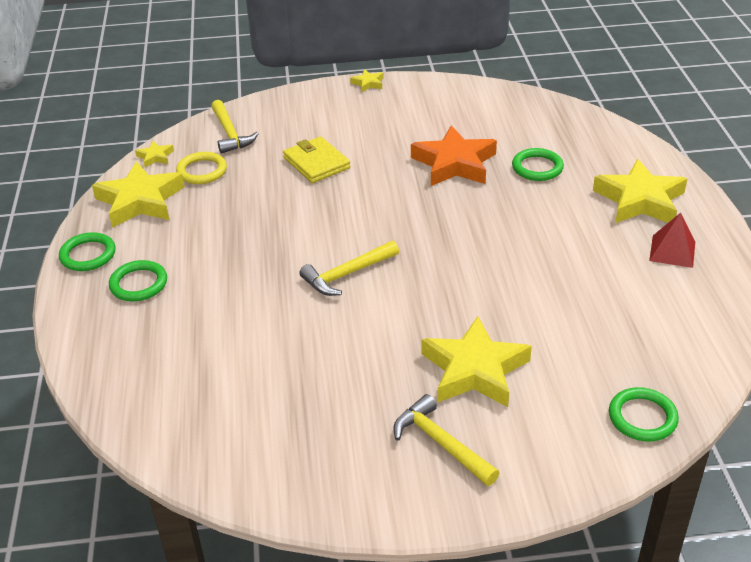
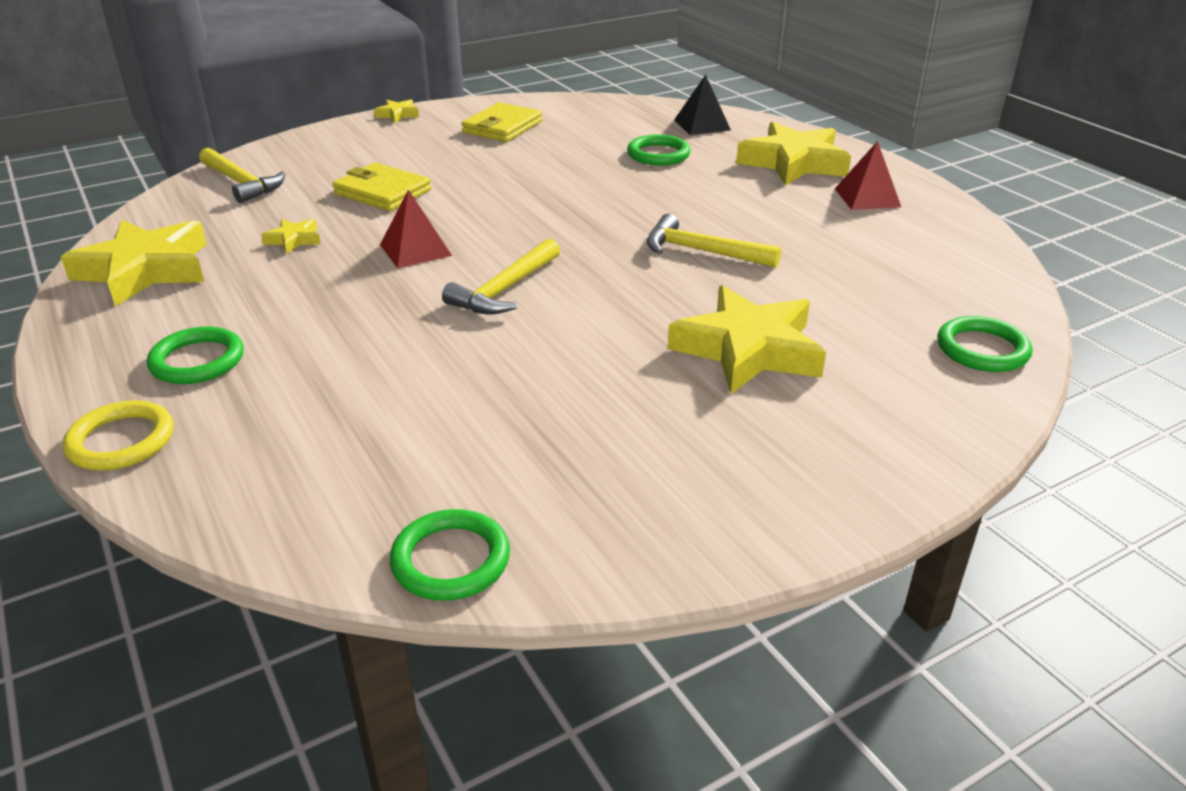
camera: 25 degrees left, 5 degrees down
(88, 255) = (91, 344): green ring -> green ring (451, 560)
(155, 157) = (142, 221): yellow star -> yellow star (294, 240)
(202, 171) = (223, 224): yellow ring -> yellow ring (121, 441)
(309, 223) = (415, 250): none -> red pyramid
(437, 112) = (502, 127): none -> yellow wallet
(440, 443) = (772, 437): yellow hammer -> yellow hammer (701, 251)
(454, 163) = (559, 166): orange star -> none
(595, 141) = (702, 125): none -> black pyramid

